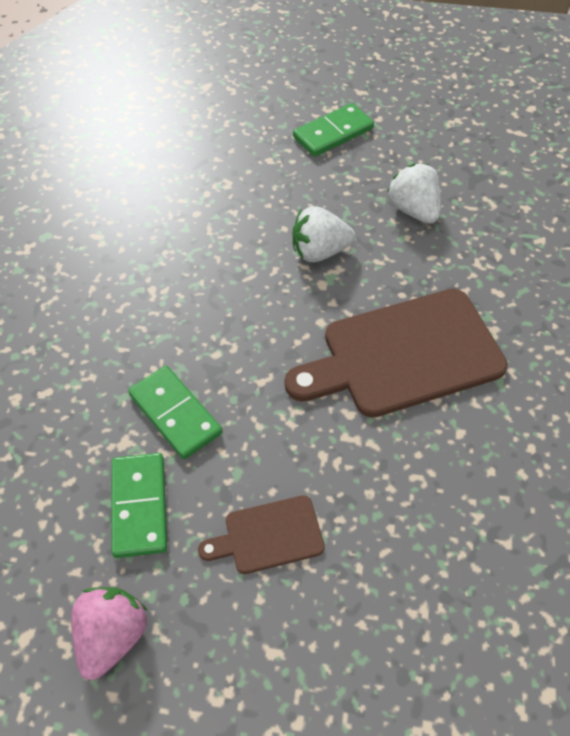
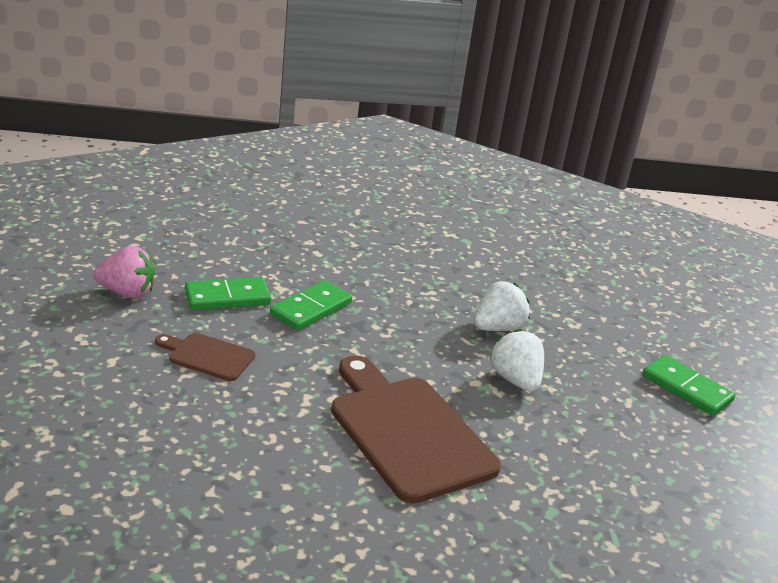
camera: 75 degrees right, 25 degrees down
(268, 536) = (208, 356): brown cutting board -> brown cutting board turned 45 degrees counterclockwise
(414, 210) = (605, 444): white strawberry -> white strawberry (497, 328)

